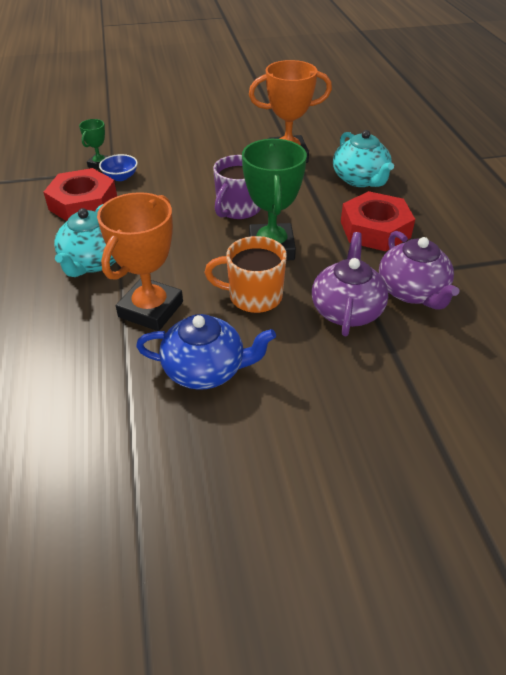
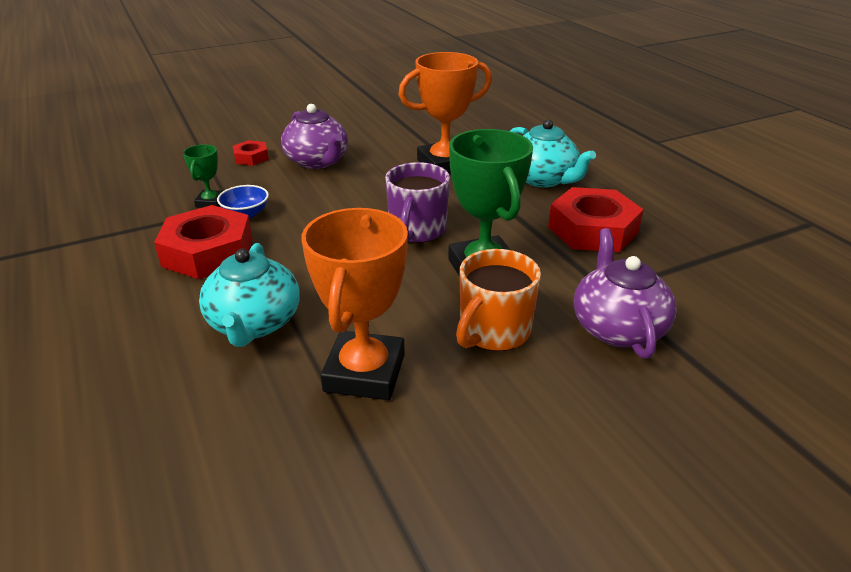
camera: 15 degrees left, 10 degrees down
(143, 130) = (251, 157): none -> red nut
(206, 369) = (481, 440): blue teapot -> none
(253, 296) = (493, 331): orange mug -> orange mug turned 45 degrees counterclockwise
(412, 292) = (679, 293): purple teapot -> purple teapot (318, 161)

